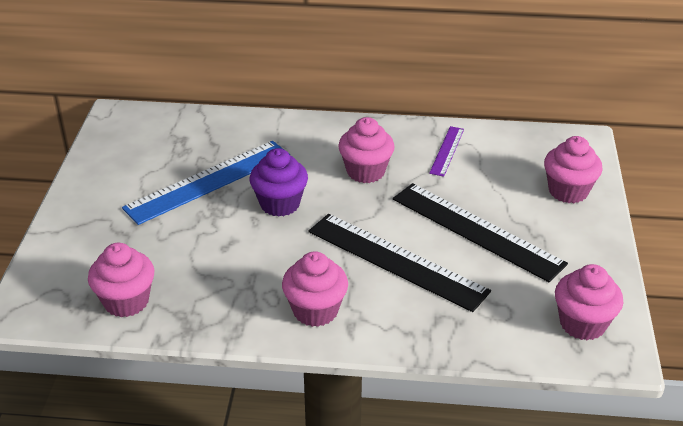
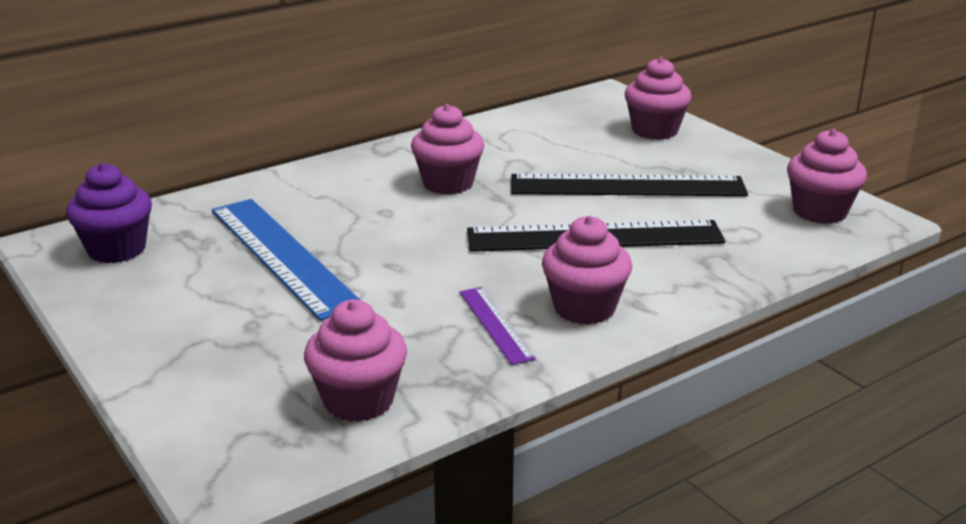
camera: 40 degrees left, 10 degrees down
(209, 181) = (282, 255): blue ruler -> blue ruler turned 45 degrees counterclockwise
(280, 204) = (399, 242): purple cupcake -> purple cupcake (117, 249)
(447, 151) = (501, 141): purple ruler -> purple ruler (495, 324)

